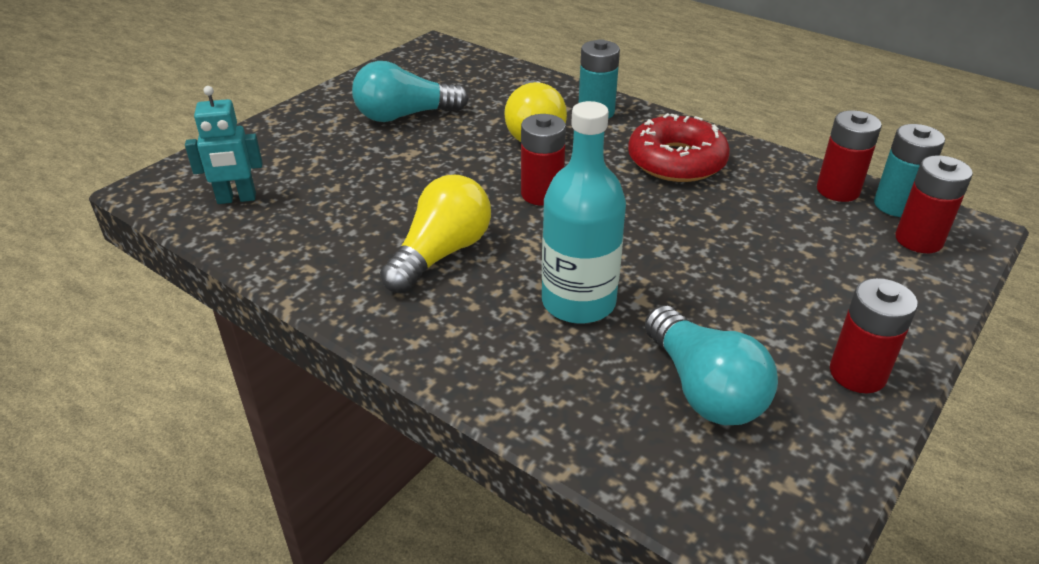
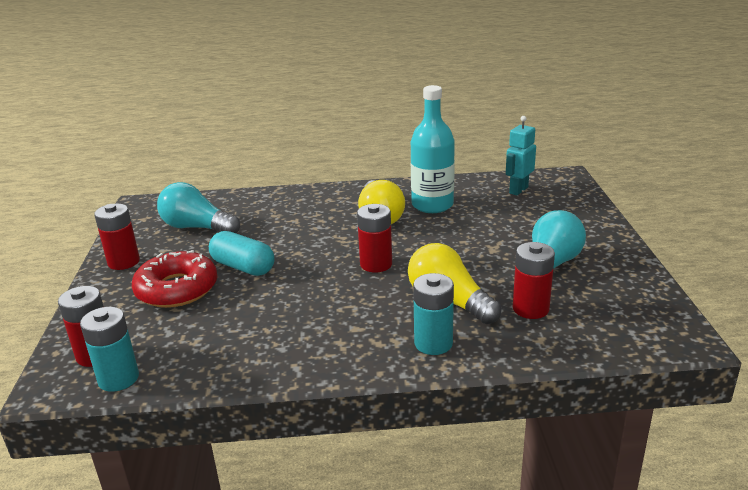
camera: 140 degrees right, 10 degrees down
(578, 302) = (286, 229): turquoise bottle -> turquoise bottle (432, 205)
(676, 161) = (318, 331): red donut -> red donut (177, 289)
(689, 269) = (243, 267): none -> turquoise capsule
(838, 190) = (172, 369): red battery -> red battery (530, 309)

